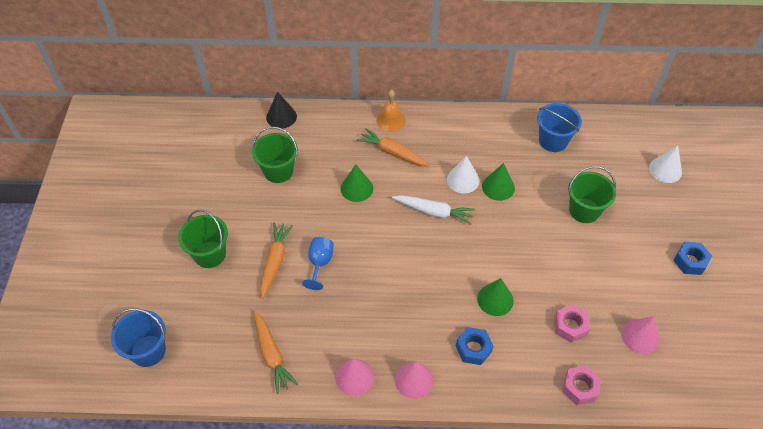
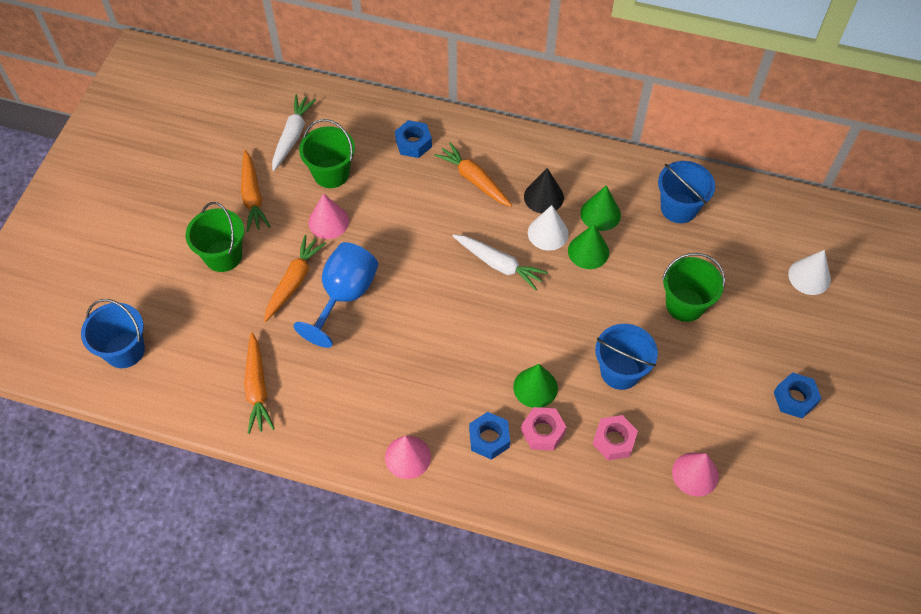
camera: 15 degrees right, 5 degrees up
(220, 202) = (253, 197): none -> orange carrot
(238, 149) = (292, 136): none -> white carrot
(281, 117) = (355, 106): black cone -> black cone (543, 197)
(320, 263) = (344, 296): blue goblet -> blue goblet, size x1.66
(336, 135) = (413, 143): none -> blue nut
(354, 377) = (341, 437): pink cone -> pink cone (328, 222)
(356, 188) = (416, 215): green cone -> green cone (600, 214)
(391, 120) = (485, 138): orange bell -> none
(555, 272) = (620, 371): none -> blue bucket
(579, 387) = (598, 515): pink nut -> pink nut (543, 432)

